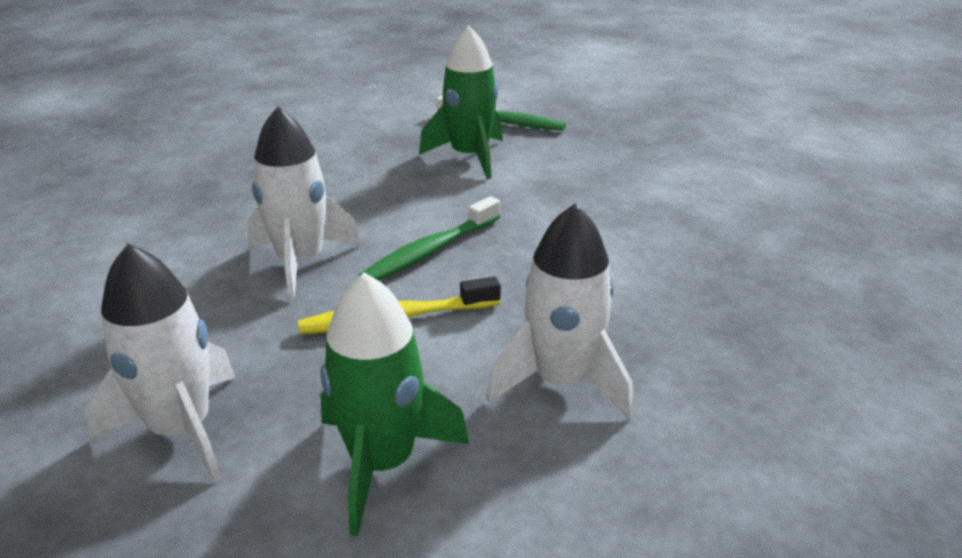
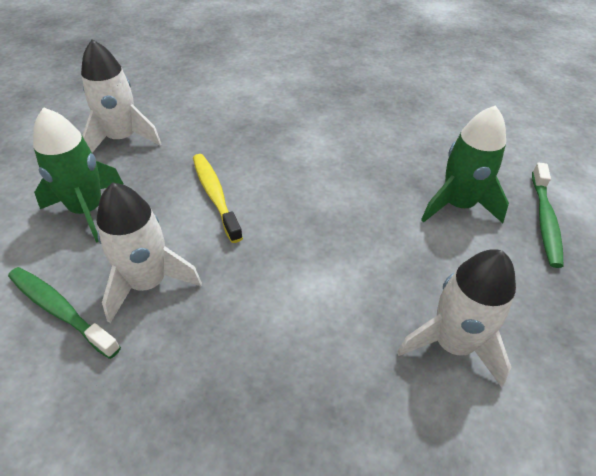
camera: 80 degrees right, 15 degrees up
(301, 262) = (272, 145): white rocket -> white rocket (452, 344)
(430, 251) = (297, 200): green toothbrush -> green toothbrush (60, 310)

